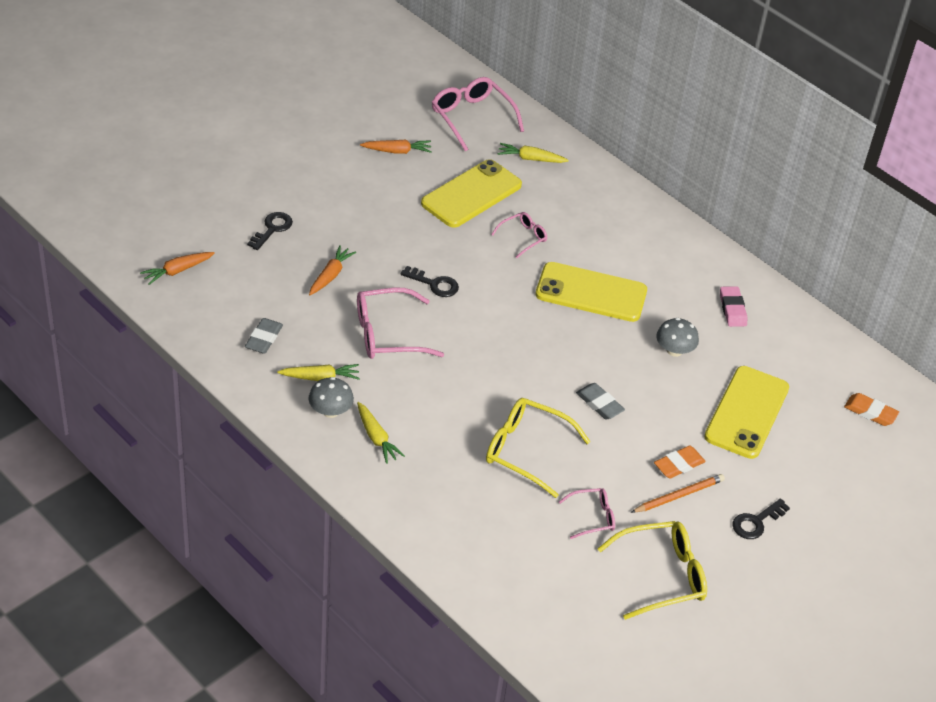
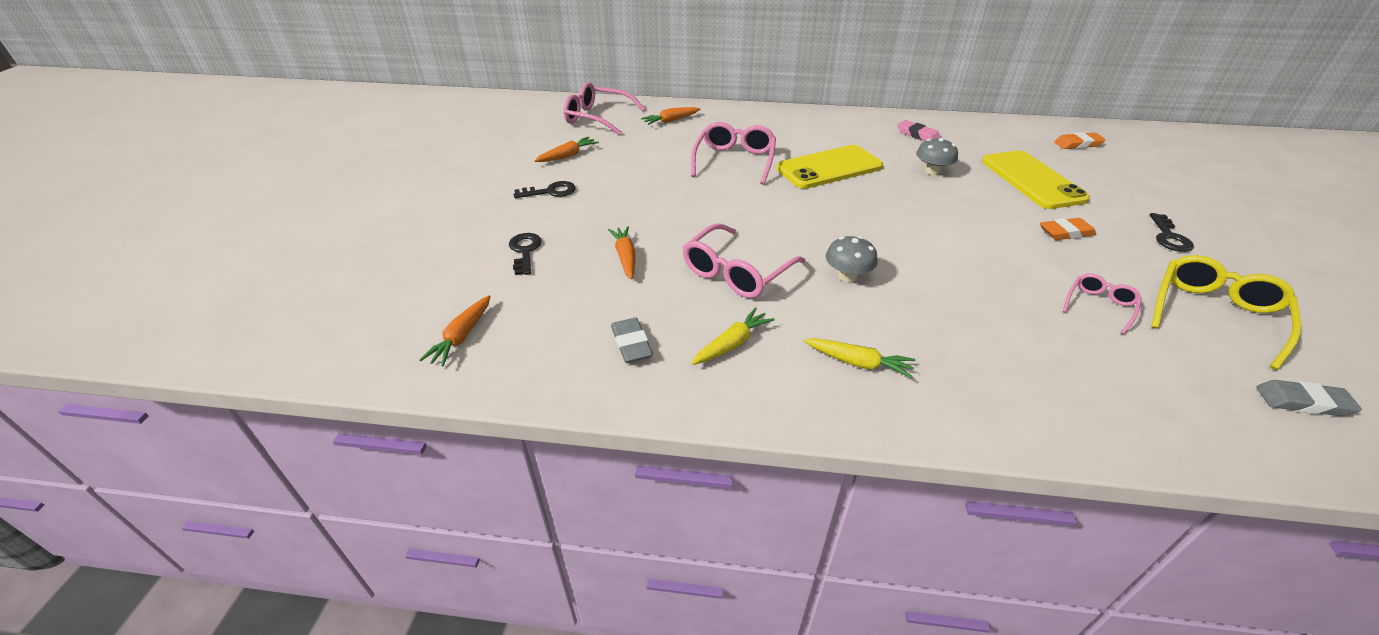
camera: 35 degrees left, 5 degrees down
(330, 411) = (784, 368): grey mushroom -> grey mushroom (847, 276)
(434, 284) = (718, 218): black key -> black key (550, 192)
(471, 194) = (660, 155): yellow phone -> none
(523, 237) = (734, 160): pink glasses -> pink glasses, size x1.81
(526, 451) = (973, 290): yellow glasses -> none
(531, 159) = (671, 121): yellow carrot -> orange carrot
(599, 404) = (954, 227): grey eraser -> grey eraser (1302, 402)
(678, 495) = (1105, 252): orange pencil -> none
(679, 465) = (1065, 232): orange eraser -> orange eraser turned 60 degrees clockwise

